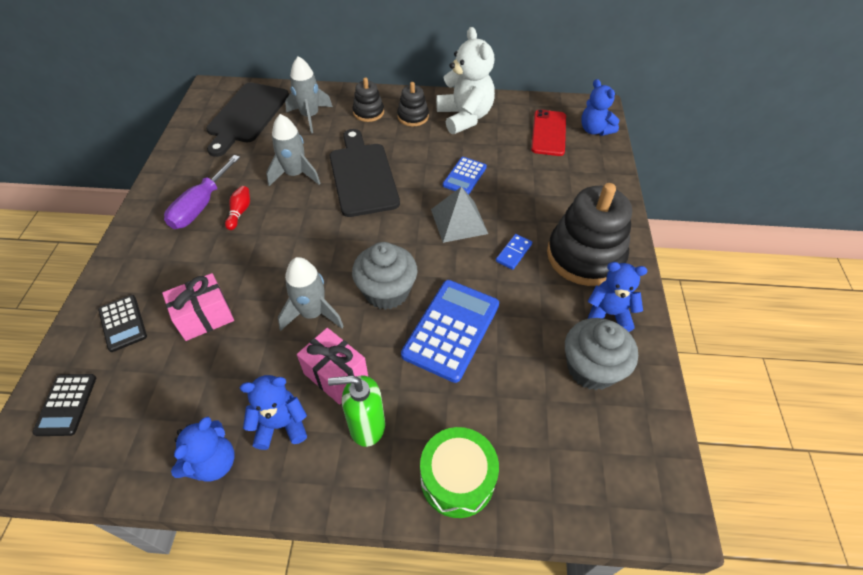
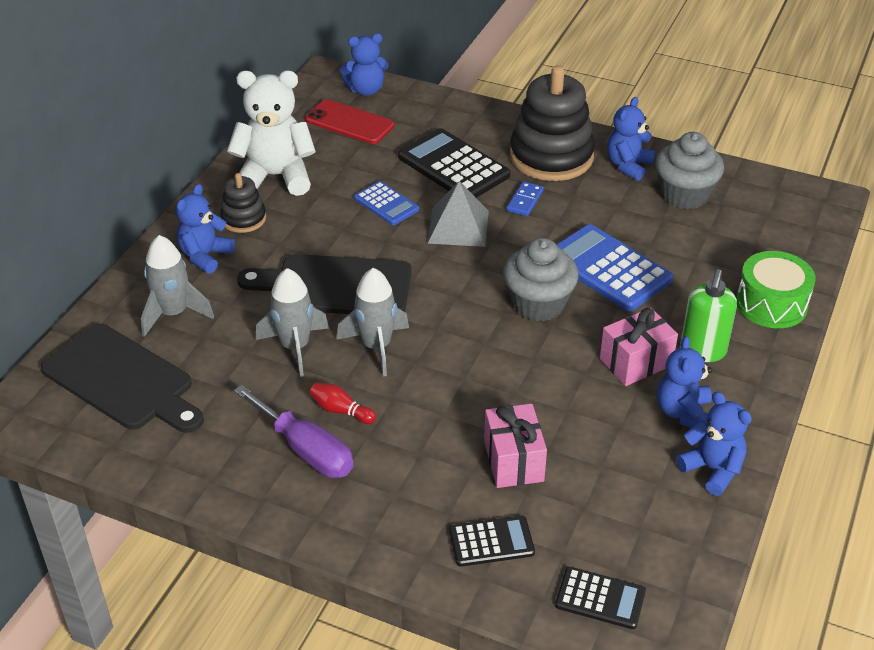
camera: 70 degrees left, 10 degrees down
(313, 313) = (546, 367): grey rocket -> grey rocket (376, 346)
(368, 112) = (205, 256): black stacking toy -> blue teddy bear
(513, 253) = (525, 201): blue domino -> blue domino turned 60 degrees clockwise
(532, 200) = (453, 166): none -> black calculator

